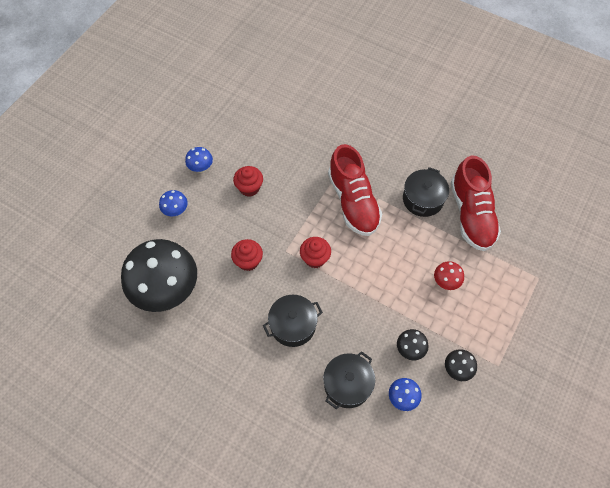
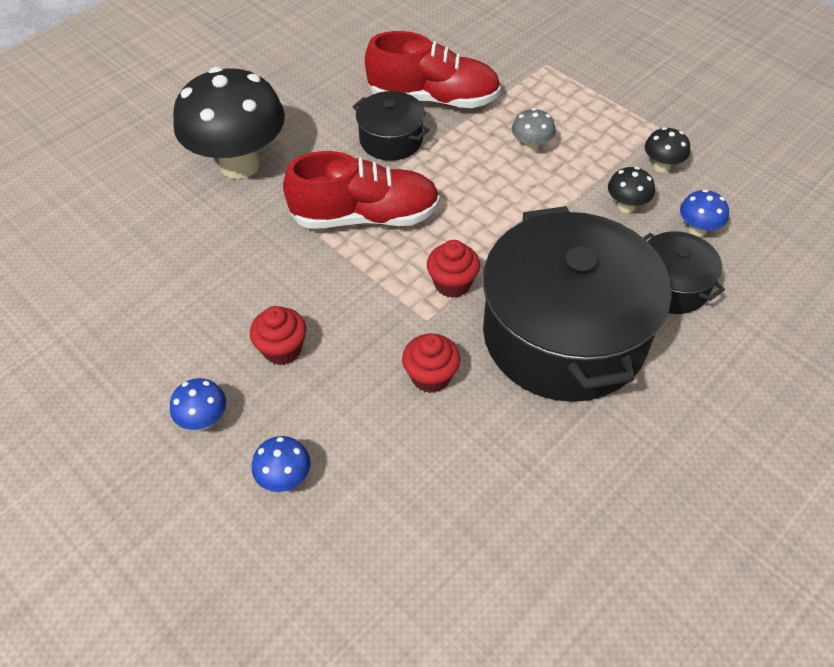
camera: 75 degrees left, 10 degrees down
(167, 291) = (456, 518): black mushroom -> black mushroom (240, 164)
(293, 325) = (564, 335): black pot -> black pot, size x2.14
(445, 282) = (531, 147): red mushroom -> grey mushroom

